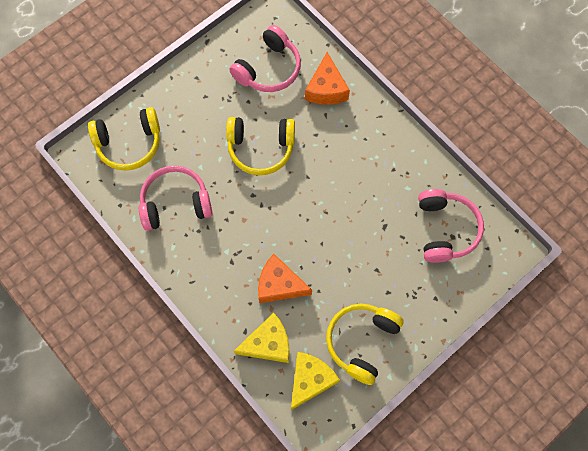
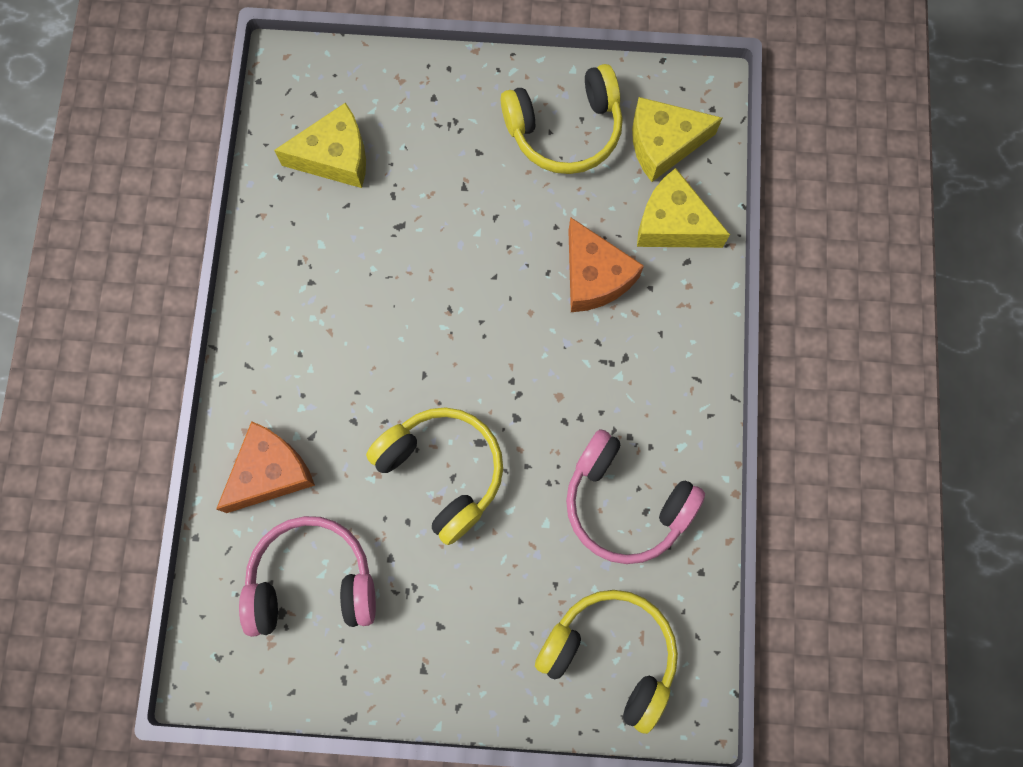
camera: 135 degrees left, 5 degrees up
(445, 229) = (335, 157): pink headphones -> yellow cheese

